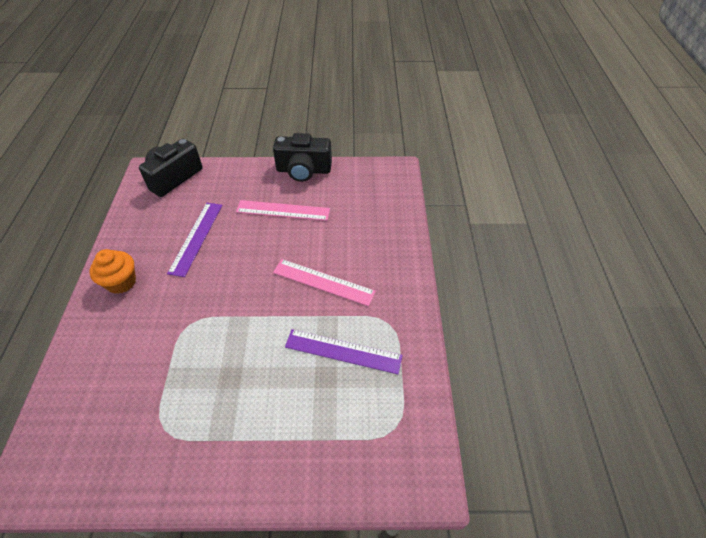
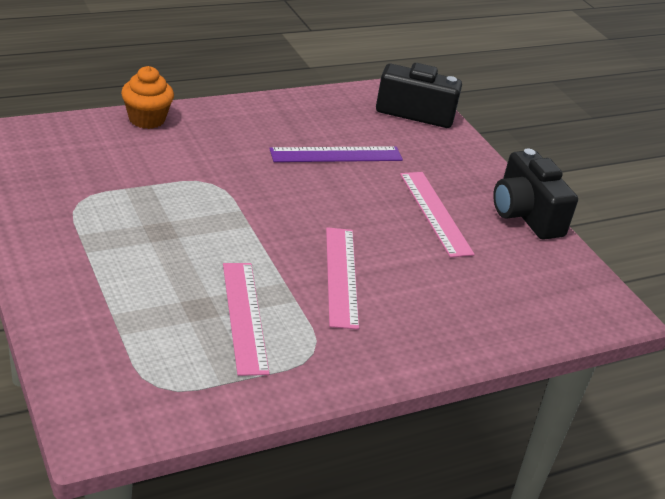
camera: 60 degrees right, 15 degrees down
(121, 282) = (238, 121): orange cupcake -> orange cupcake (147, 119)
(343, 351) = (244, 316): purple ruler -> pink ruler

